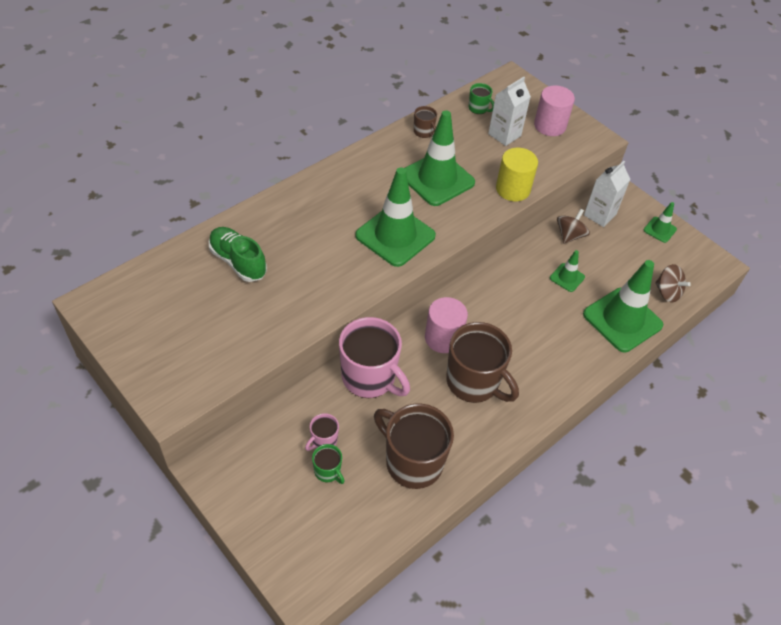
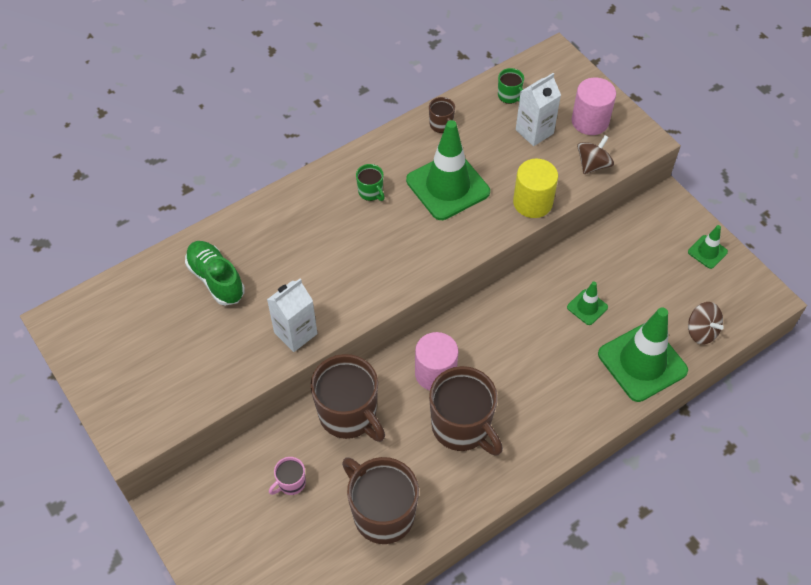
camera: 10 degrees right, 5 degrees up
(328, 471) = (291, 518): green mug -> green mug (371, 192)
(370, 378) = (349, 415): pink mug -> brown mug
(395, 236) = (390, 255): green traffic cone -> none
(569, 235) = (599, 255): brown spinning top -> brown spinning top (593, 165)
(599, 215) = (639, 230): white carton -> white carton (295, 333)

